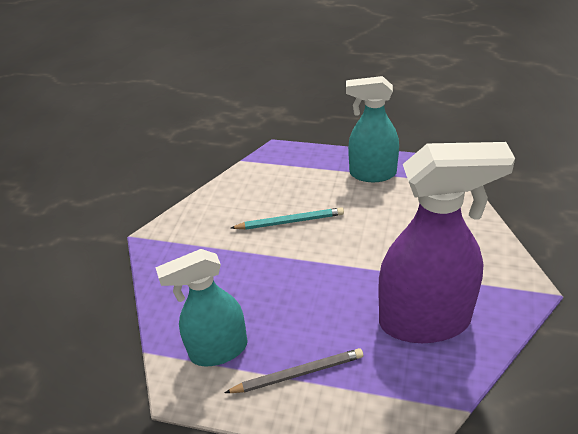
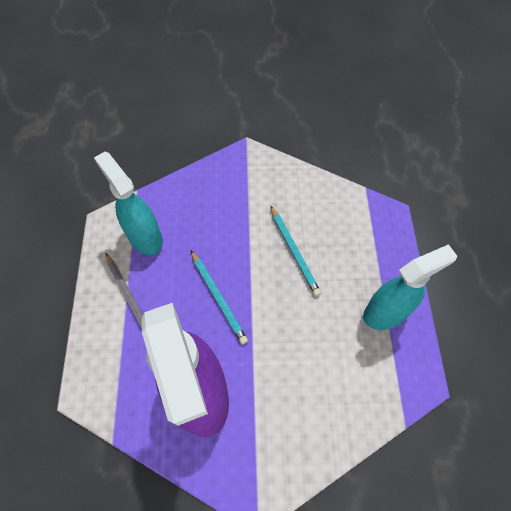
camera: 70 degrees right, 20 degrees up
(321, 289) = (218, 297): none -> turquoise pencil
(372, 173) = (386, 312): turquoise spray bottle -> turquoise spray bottle turned 75 degrees clockwise

